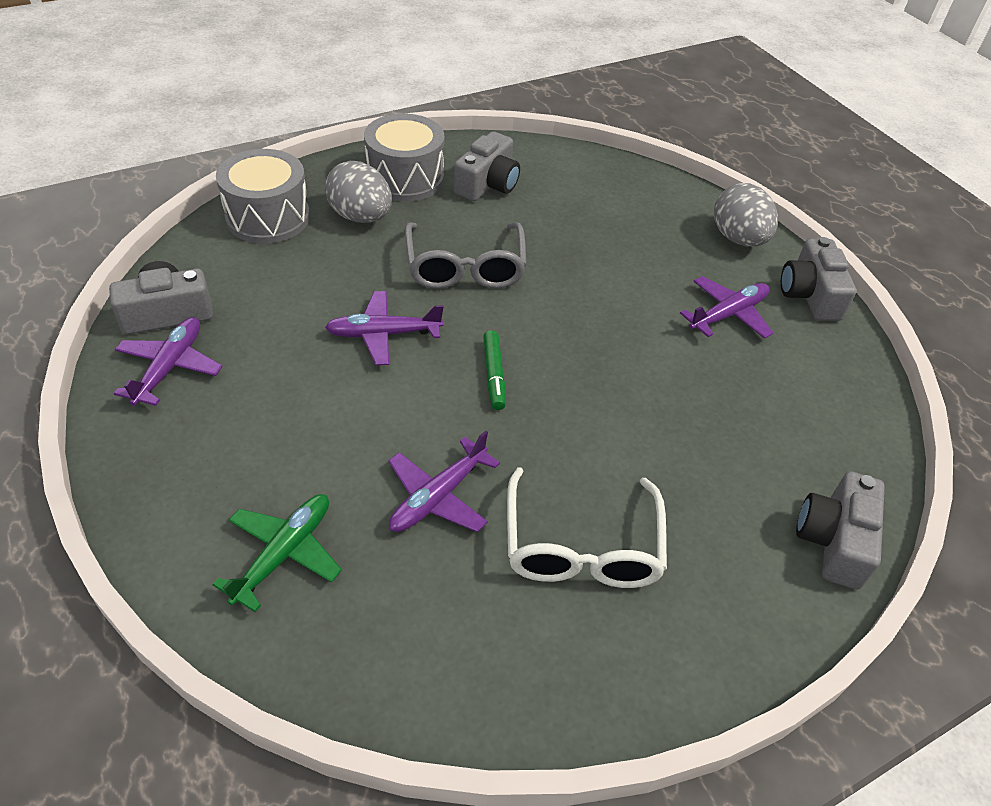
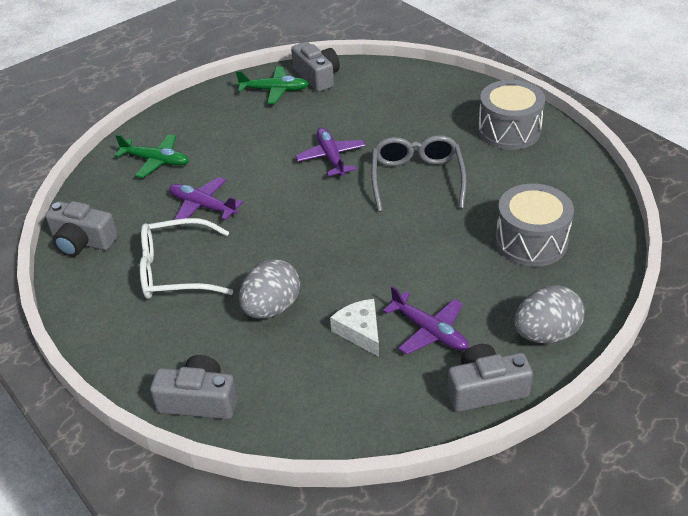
camera: 85 degrees right, 5 degrees down
(169, 367) = (274, 90): purple plane -> green plane
(268, 217) = (425, 86): grey drum -> grey drum (531, 241)
(361, 217) = (448, 121): grey egg -> grey egg (271, 308)
(465, 267) = (417, 179): grey glasses -> grey glasses turned 105 degrees clockwise
(488, 184) = (529, 171): grey camera -> grey camera (83, 241)
(494, 375) = (311, 211): green marker -> none
(724, 369) = (360, 331): none -> white cheese

